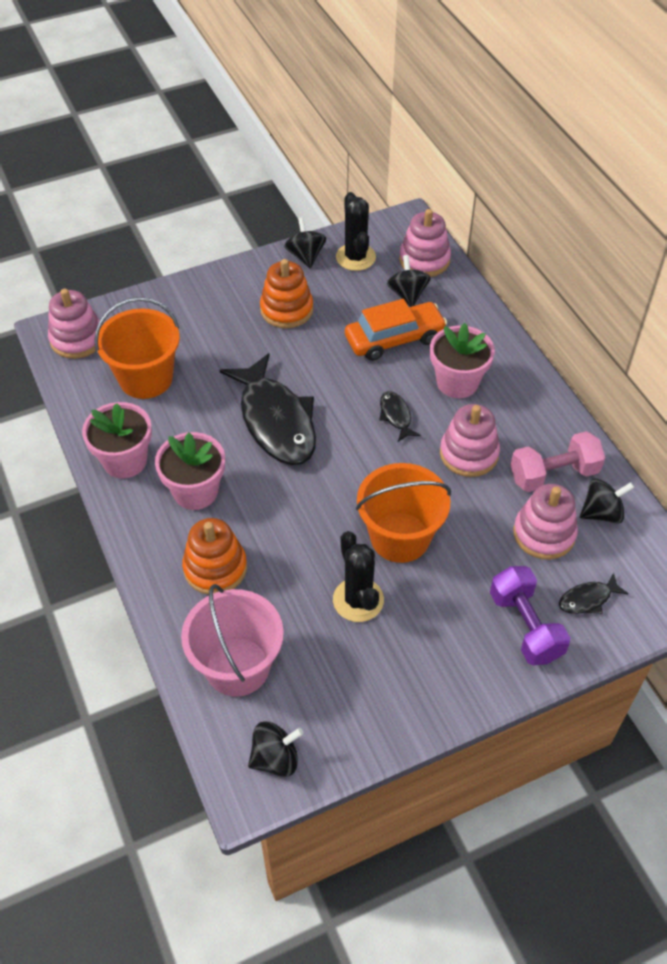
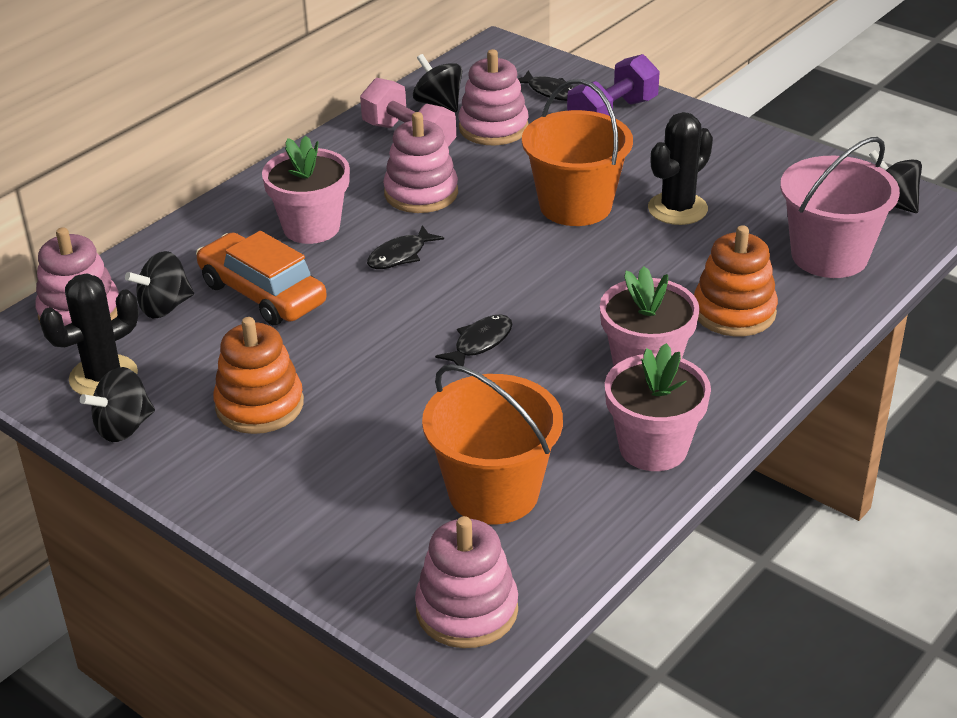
camera: 115 degrees left, 15 degrees down
(276, 421) = (480, 343): black fish -> black fish, size x0.43

